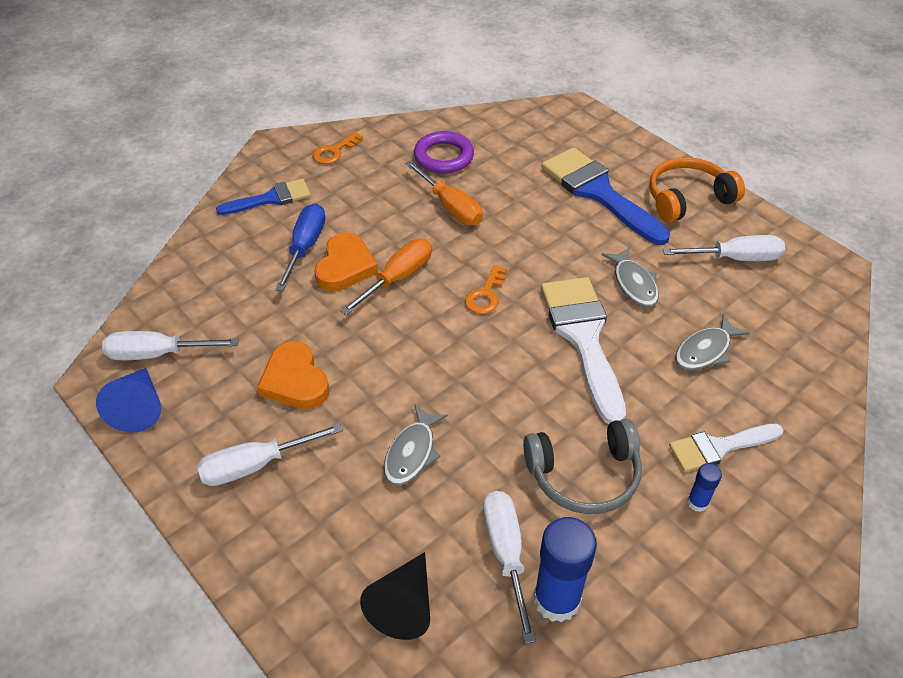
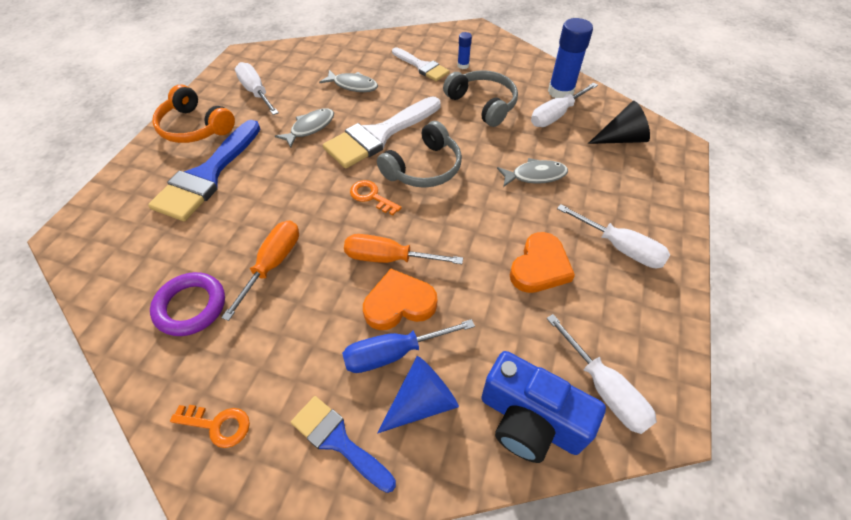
camera: 120 degrees left, 5 degrees up
(139, 408) = (658, 358): blue cone -> blue cone (422, 401)
(184, 297) = (530, 420): none -> blue camera
(485, 295) = (371, 196): orange key -> orange key turned 135 degrees counterclockwise
(498, 354) = (424, 168): none -> grey headphones

